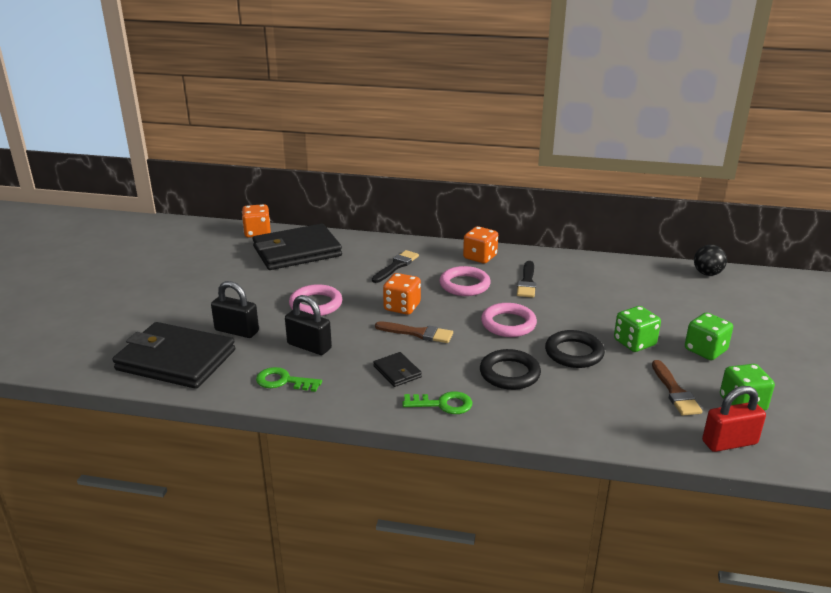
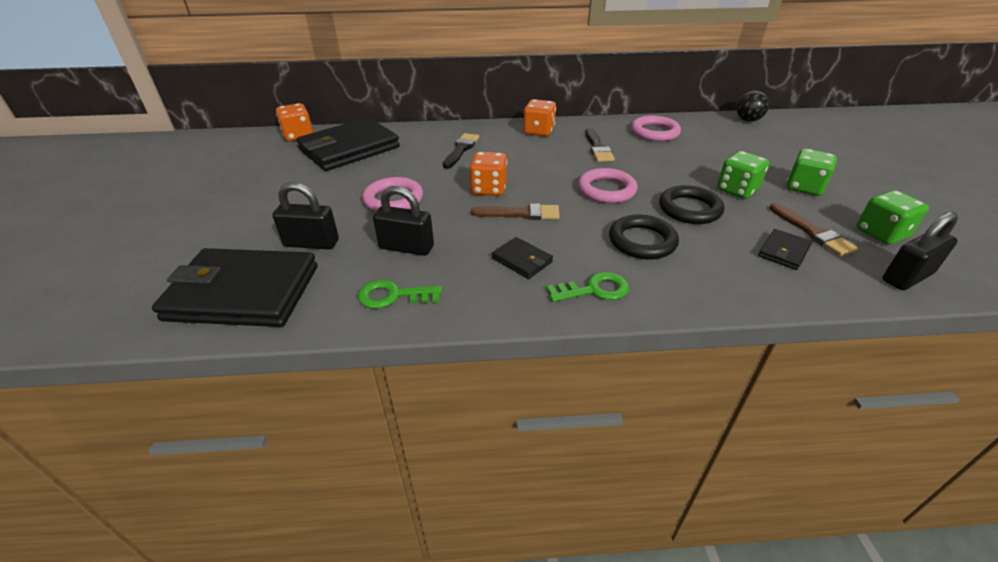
camera: 15 degrees left, 10 degrees up
(464, 285) = (540, 158): pink ring -> pink ring (654, 132)
(632, 403) = (783, 252): none -> black wallet
(729, 442) = (907, 277): red padlock -> black padlock

